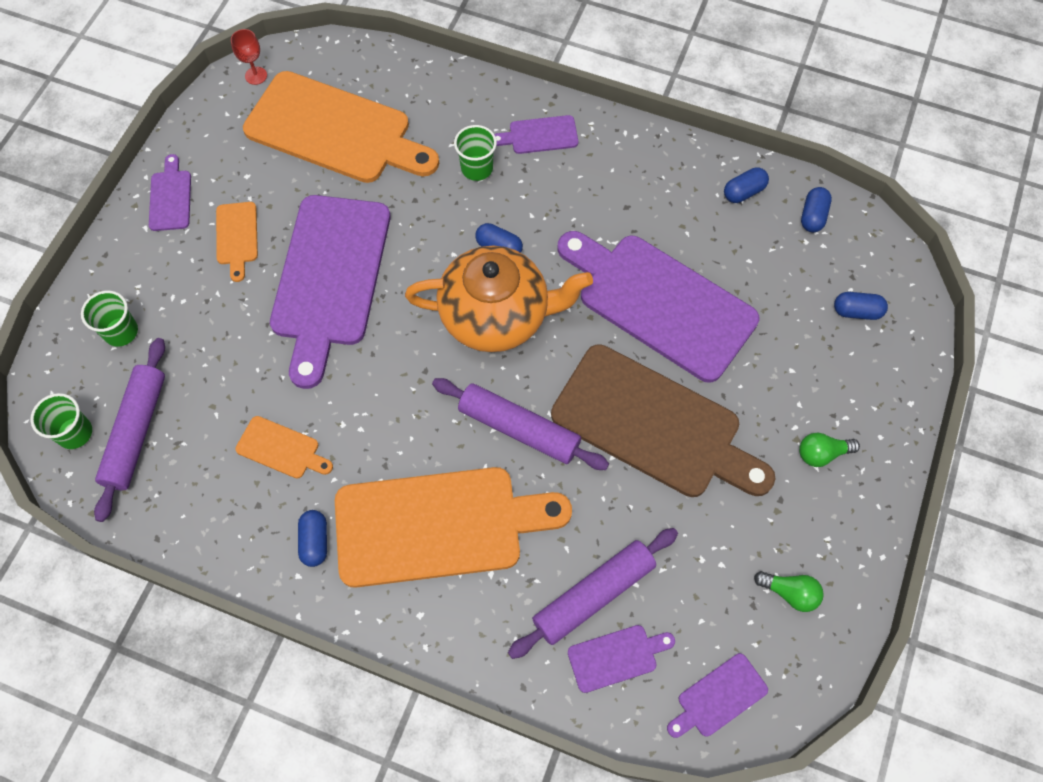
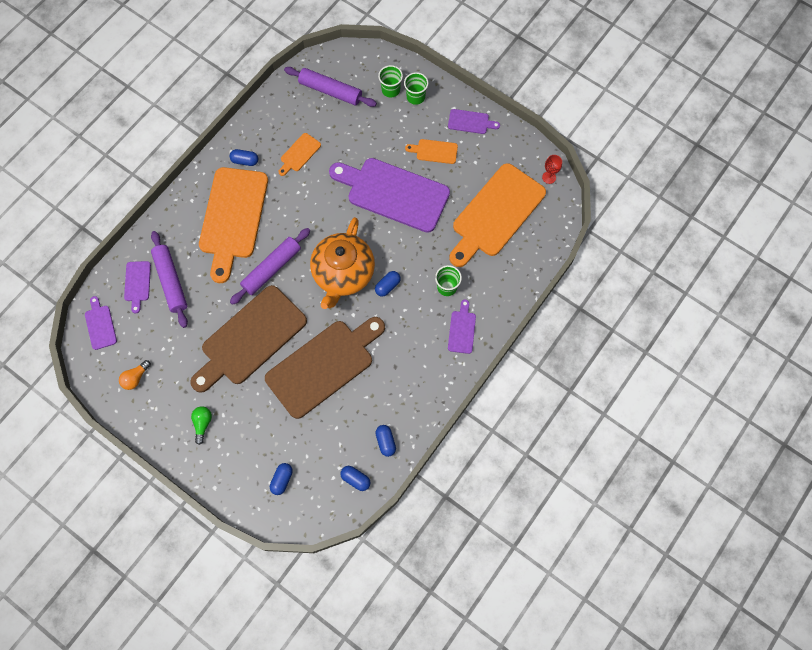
camera: 105 degrees right, 5 degrees up
(75, 433) = (339, 65): green cup -> green cup (415, 97)
(660, 303) = (323, 365): purple cutting board -> brown cutting board
(790, 593) = (135, 378): green light bulb -> orange light bulb

